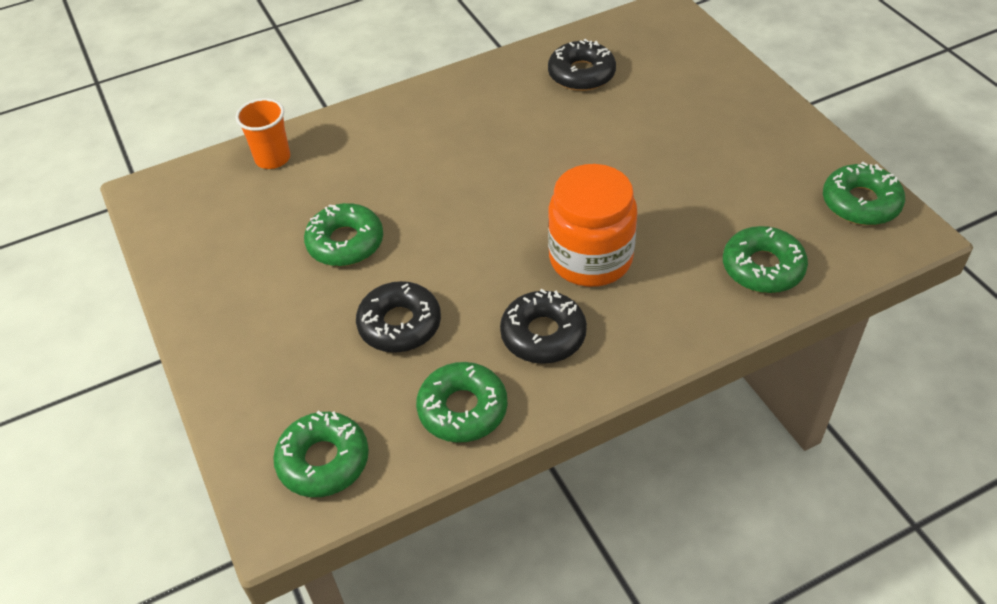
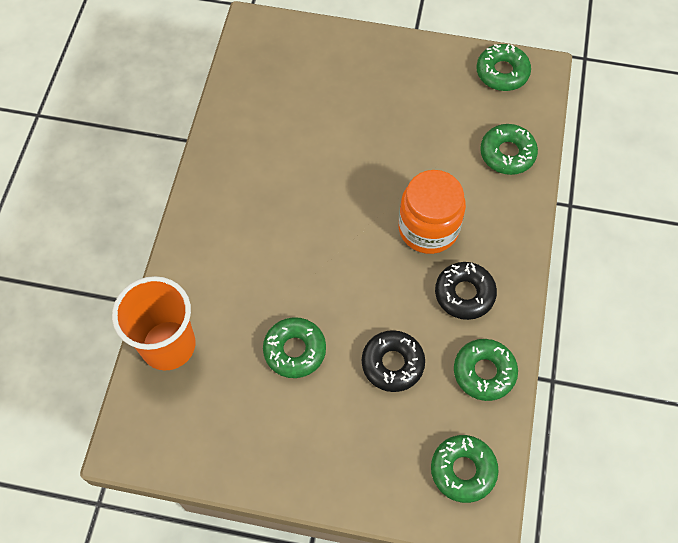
camera: 55 degrees left, 15 degrees up
(272, 158) = (168, 345): orange cup -> orange cup, size x1.77
(581, 74) = (266, 114): black donut -> none

